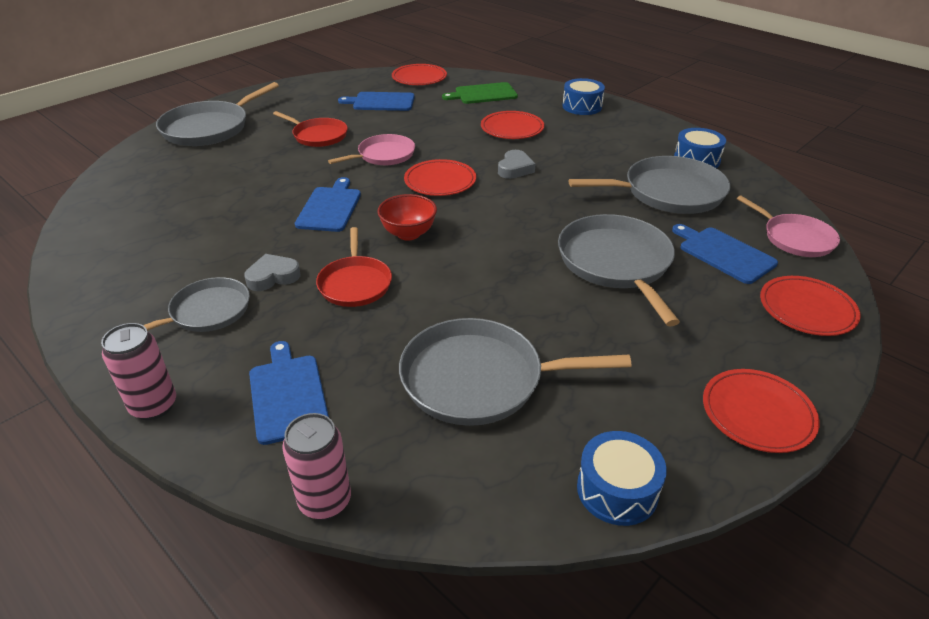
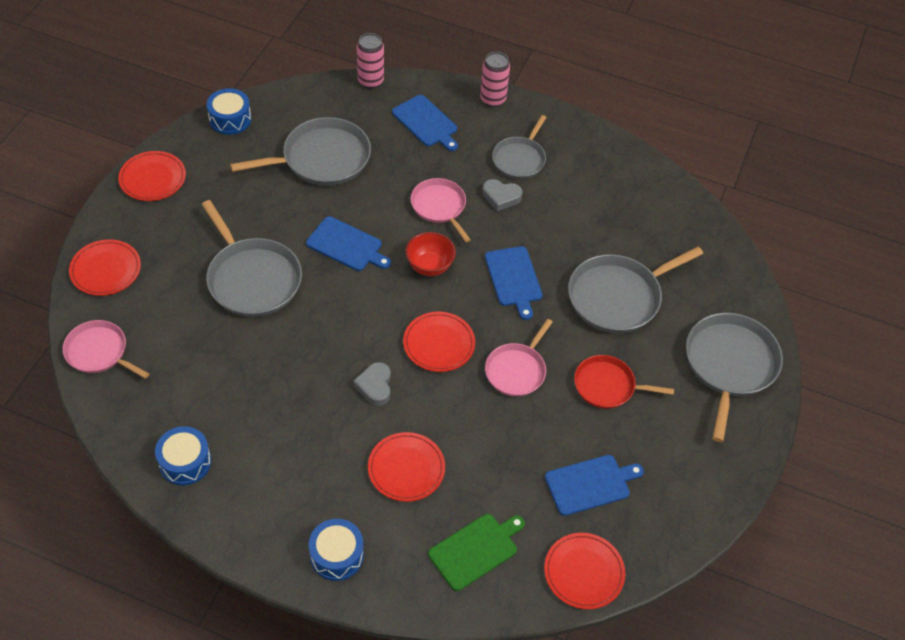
camera: 155 degrees right, 15 degrees up
(273, 277) = (501, 197): grey heart -> grey heart turned 60 degrees clockwise
(355, 283) = (439, 207): red pan -> pink pan
(668, 192) = (214, 390): grey pan -> grey pan (618, 297)
(724, 254) = (164, 314): blue cutting board -> blue cutting board (346, 245)

